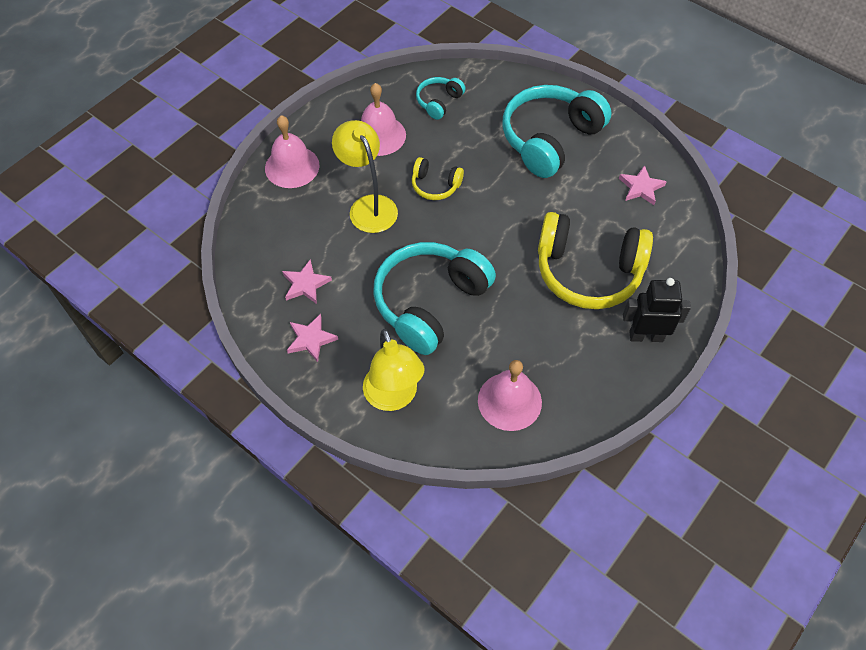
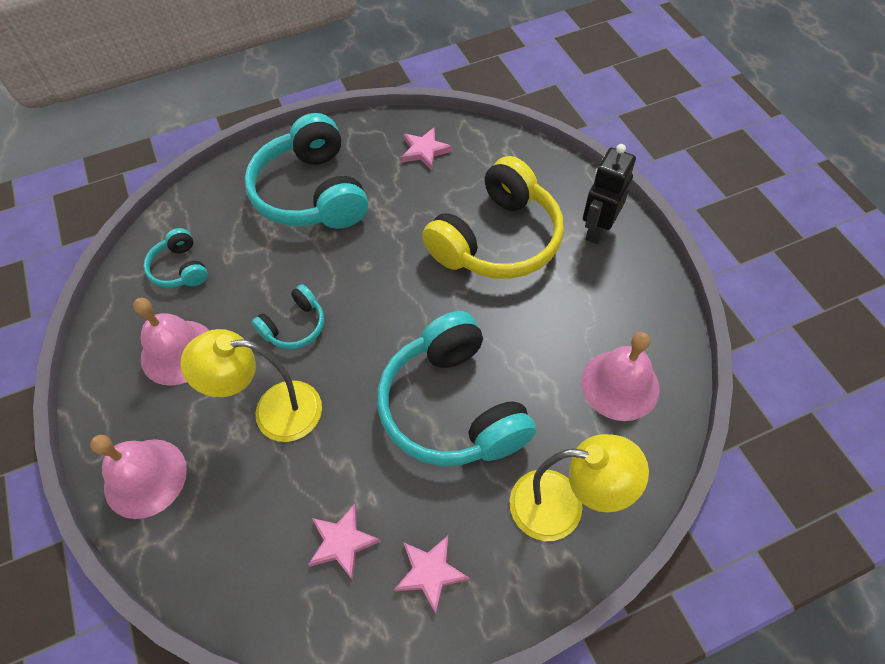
camera: 60 degrees left, 0 degrees up
(435, 185) = (294, 326): yellow headphones -> turquoise headphones

